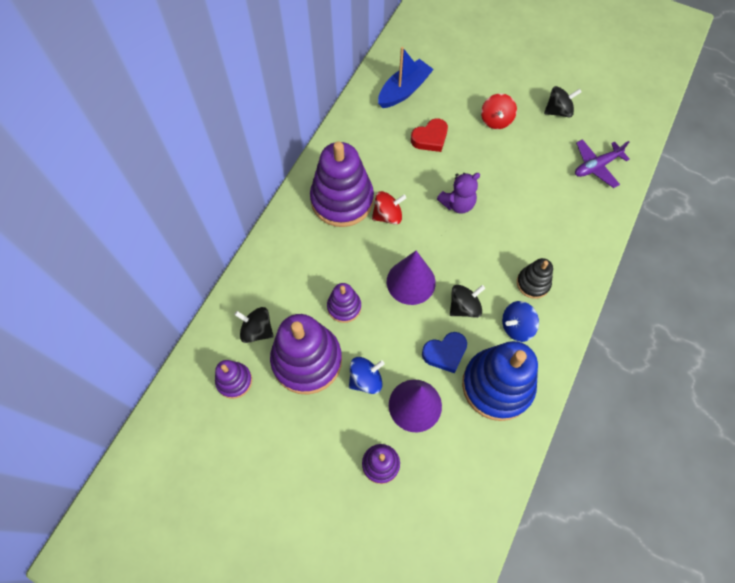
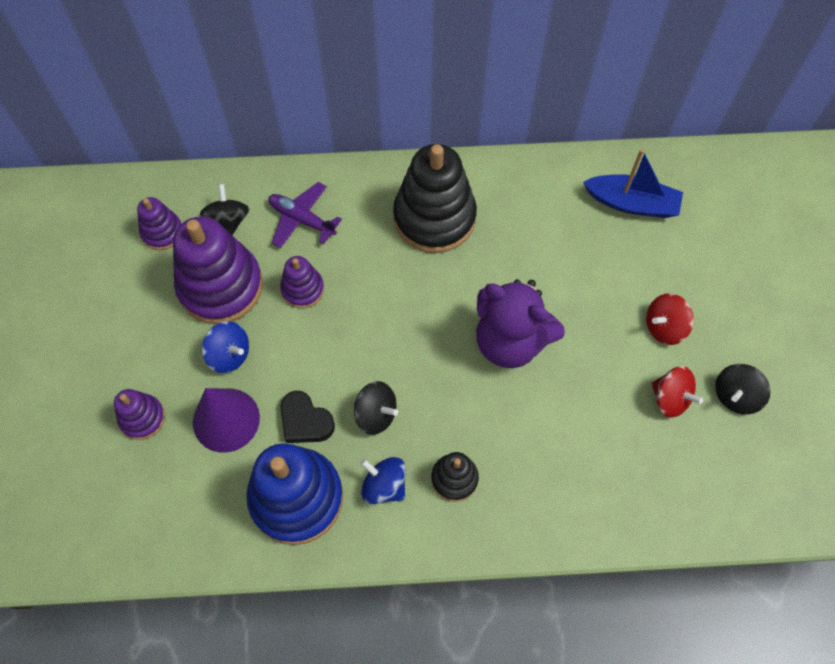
camera: 60 degrees right, 0 degrees up
(342, 200) = (434, 217): purple stacking toy -> black stacking toy
(387, 215) = (445, 274): red spinning top -> red spinning top (670, 398)
(411, 282) = (374, 341): purple cone -> none
(430, 138) = (583, 266): red heart -> none
(445, 353) = (305, 421): blue heart -> black heart
(457, 204) = (510, 341): purple teddy bear -> purple teddy bear, size x1.68
(558, 111) = (735, 395): black spinning top -> black spinning top turned 90 degrees clockwise
(596, 166) = (681, 482): purple plane -> purple plane (302, 219)

